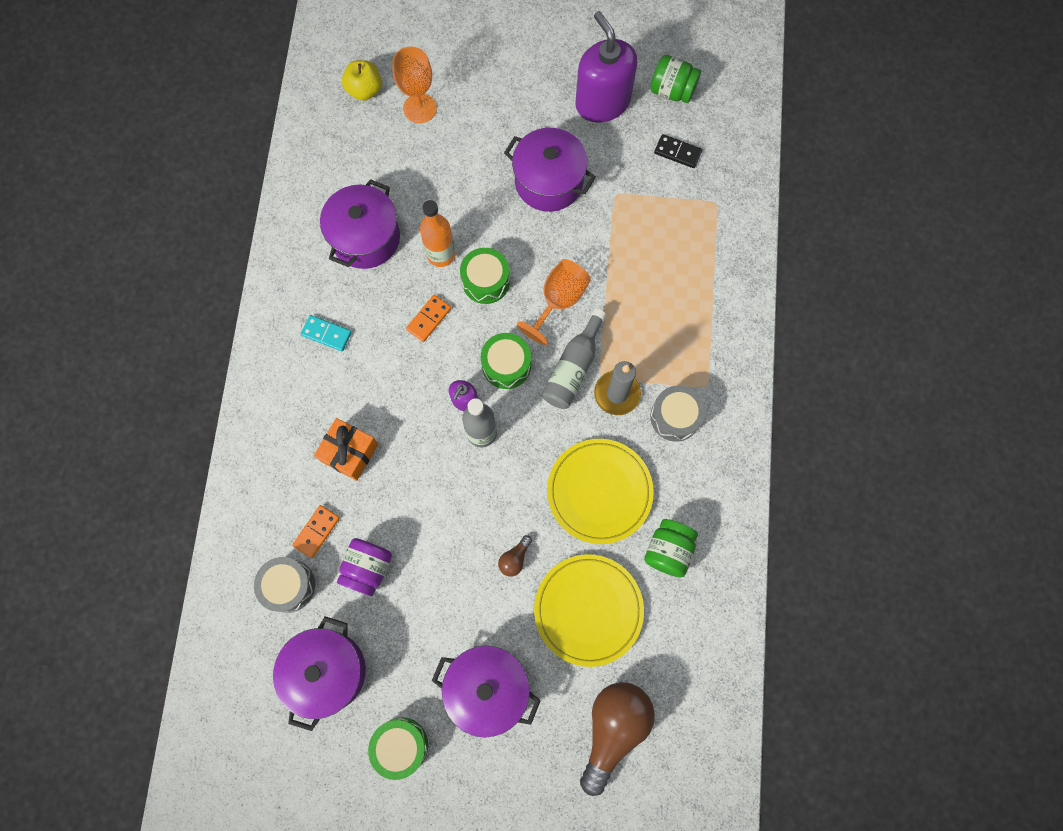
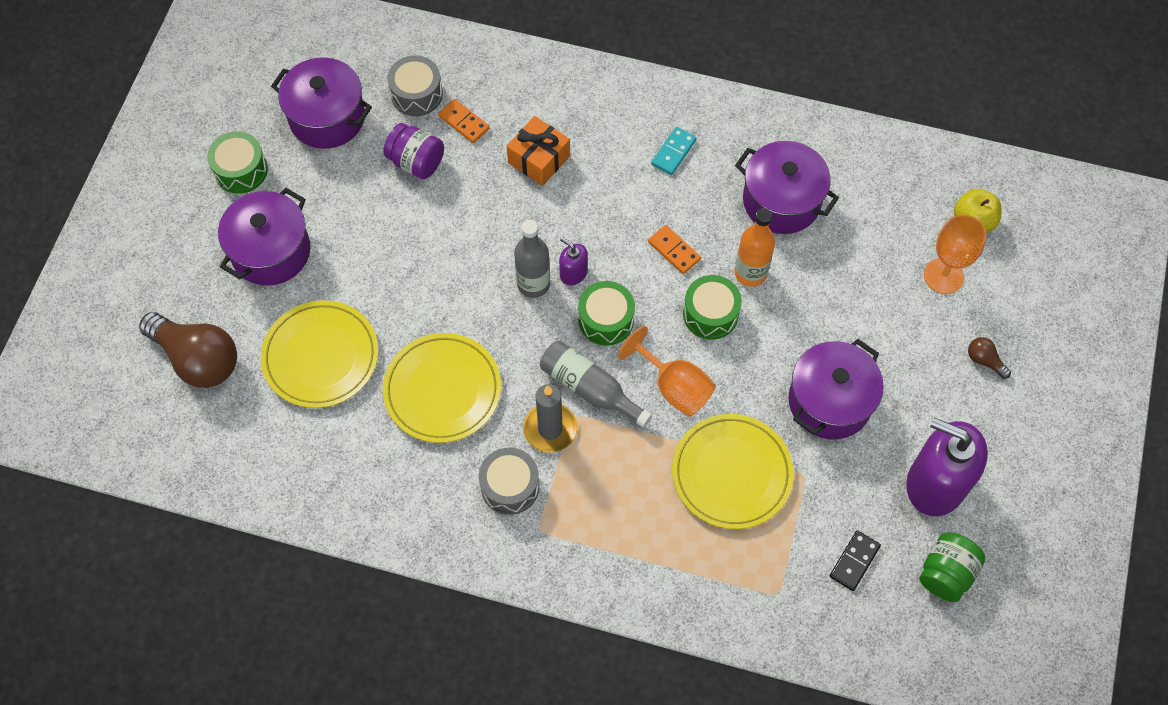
camera: 100 degrees right, 10 degrees down
(514, 558) = (391, 295): brown light bulb -> brown light bulb (984, 360)
(602, 102) = (935, 483): purple soap dispenser -> purple soap dispenser turned 135 degrees counterclockwise
(625, 247) = (731, 473): none -> yellow plate
(668, 550) = (361, 448): green jar -> none

